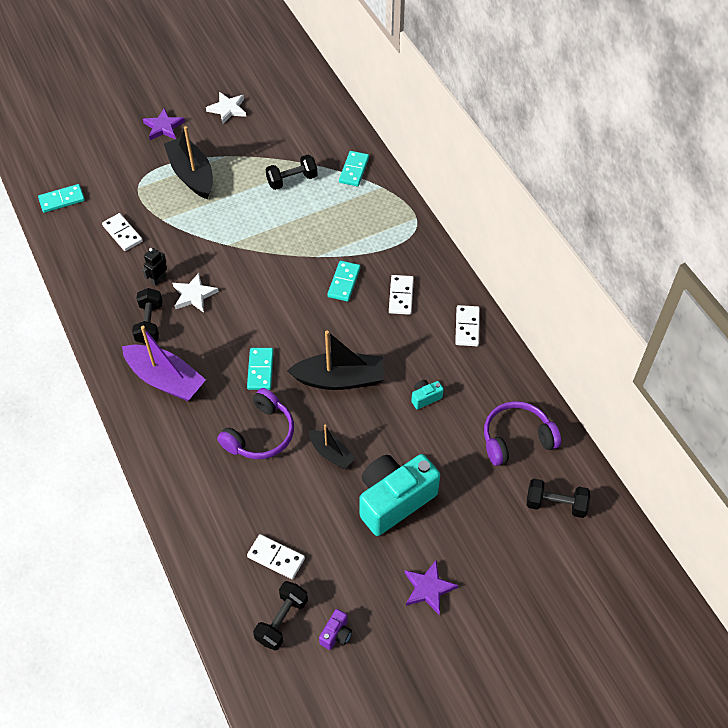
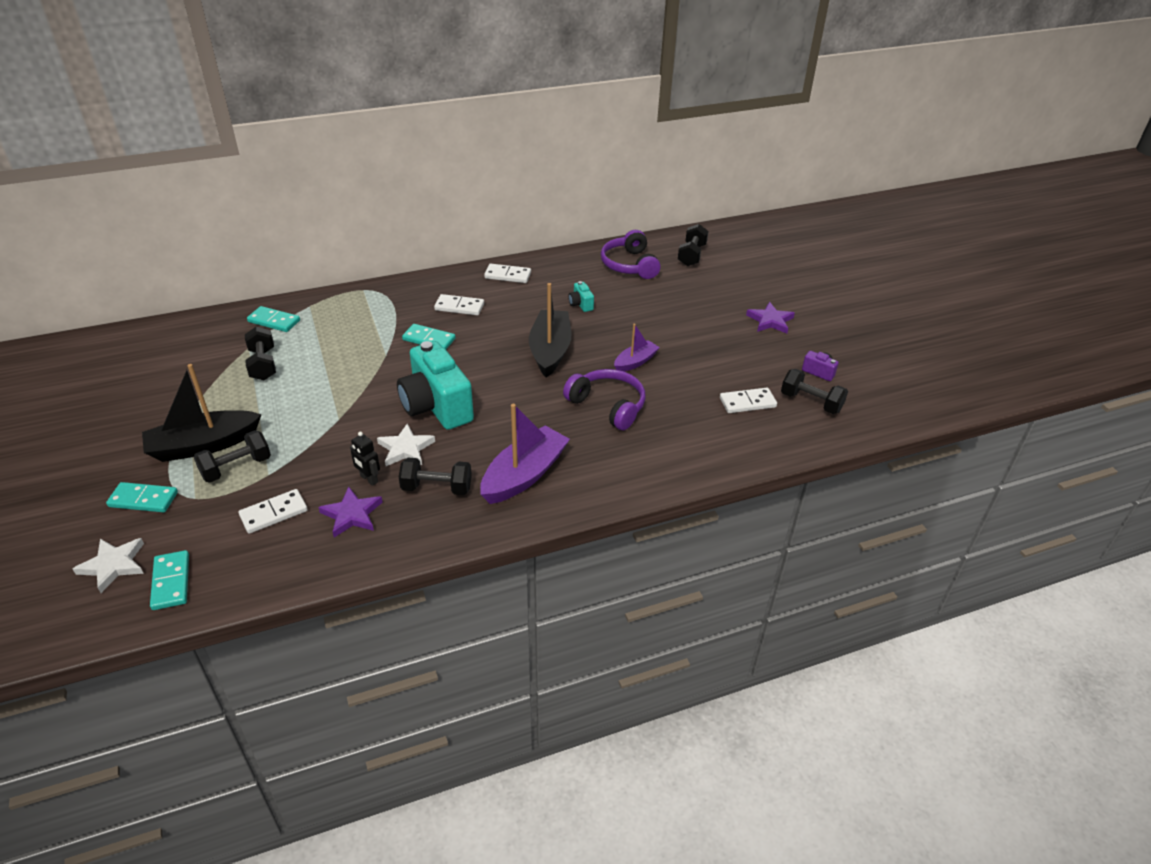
camera: 85 degrees left, 15 degrees down
(163, 127) = (93, 470): purple star -> purple star (352, 514)
(168, 200) = (236, 467): none -> black dumbbell
(227, 109) = (104, 410): white star -> white star (113, 565)
(260, 370) = (527, 401): turquoise domino -> turquoise domino (143, 499)
(276, 557) = (747, 402): white domino -> white domino turned 45 degrees clockwise
(331, 453) = (635, 362): black boat -> purple boat
(394, 500) = (686, 330): turquoise camera -> turquoise camera (436, 406)

